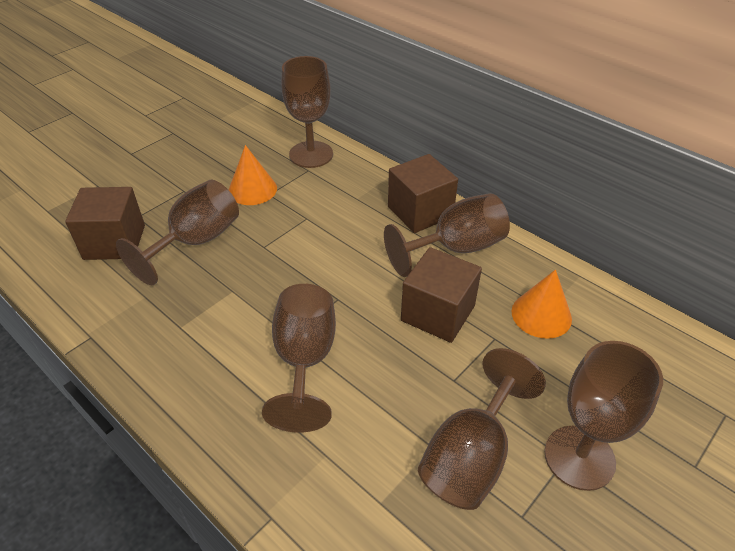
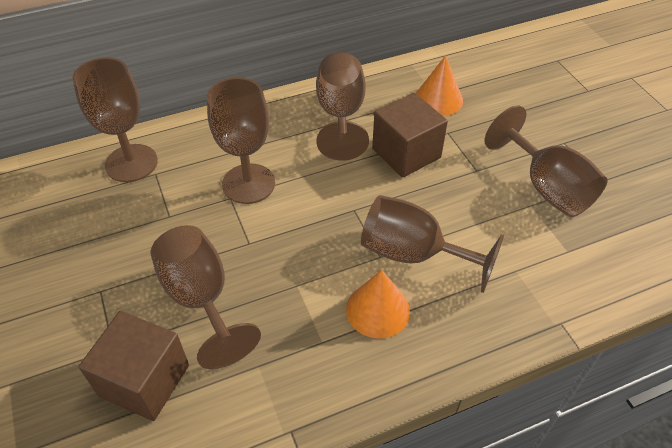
camera: 65 degrees left, 5 degrees up
(252, 189) = (150, 227): orange cone -> orange cone (377, 310)
(420, 212) = (280, 118): brown cube -> none
(579, 457) = (565, 135): brown goblet -> brown goblet (248, 184)

